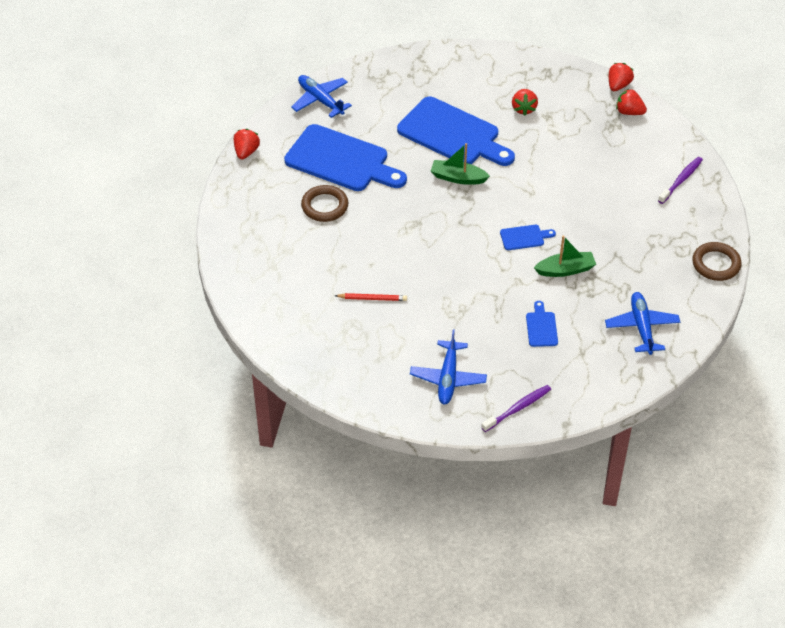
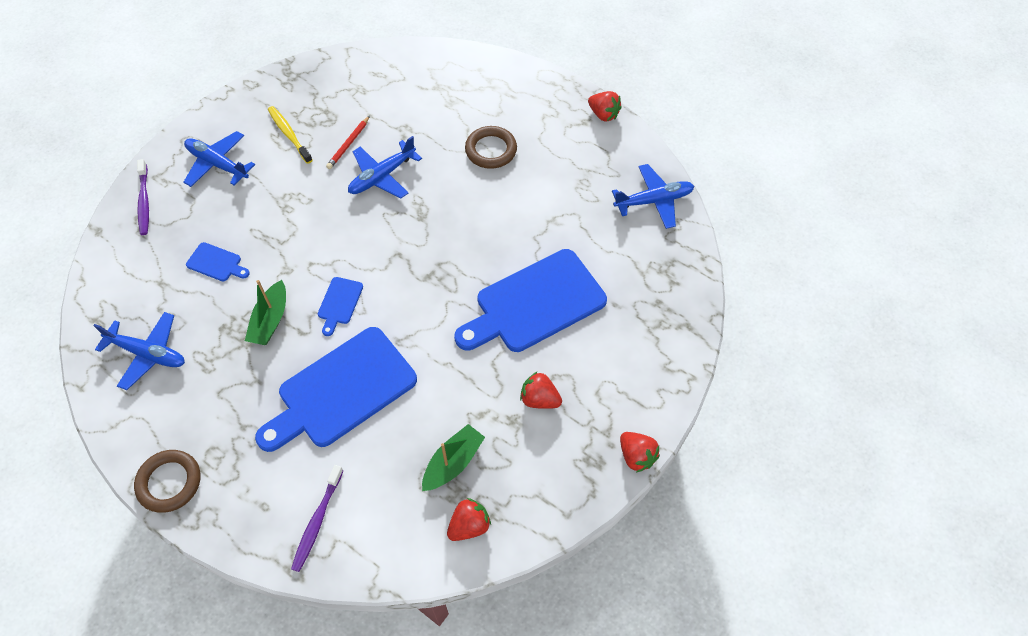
camera: 115 degrees right, 10 degrees up
(341, 160) = (549, 186): blue cutting board -> blue cutting board (342, 391)
(386, 344) = (289, 134): none -> yellow toothbrush
(393, 262) = (382, 176): none -> blue plane
(458, 178) = (463, 279): green boat -> green boat (453, 462)
(618, 85) = (526, 540): red strawberry -> red strawberry (636, 456)
(681, 180) = (317, 521): purple toothbrush -> purple toothbrush turned 45 degrees clockwise

